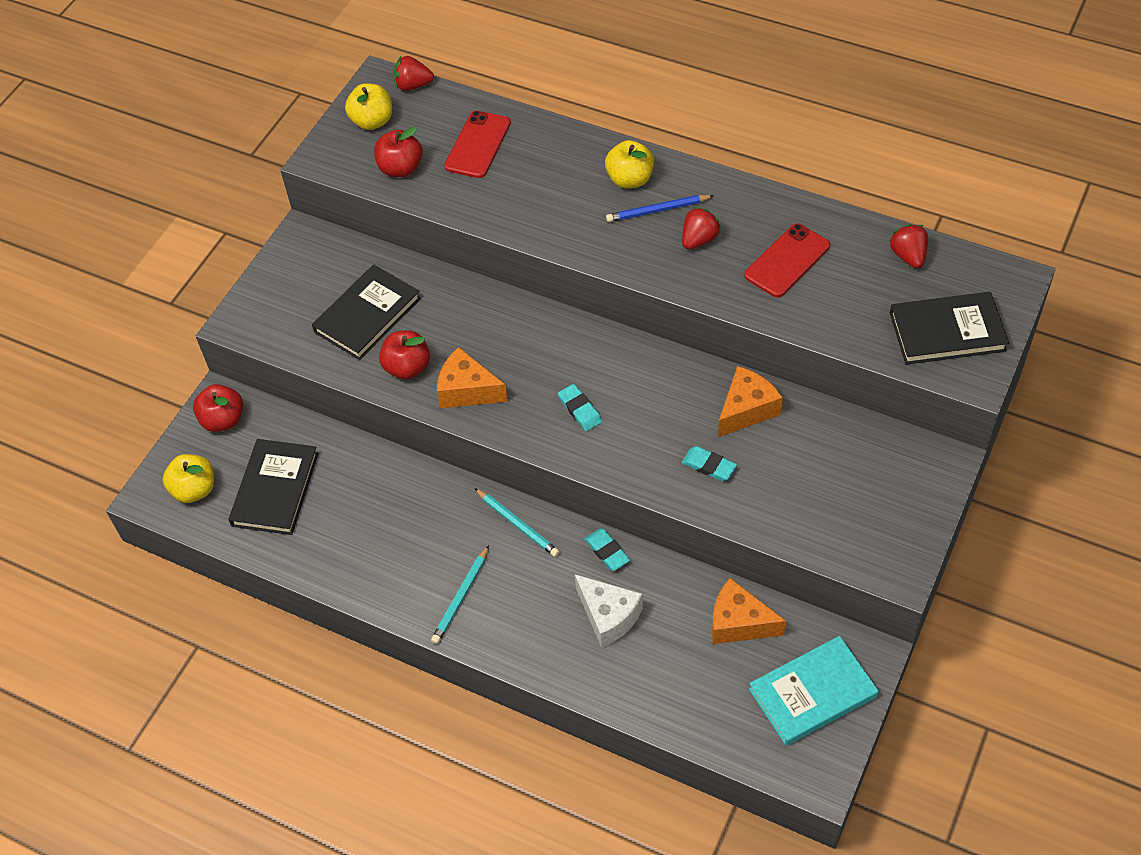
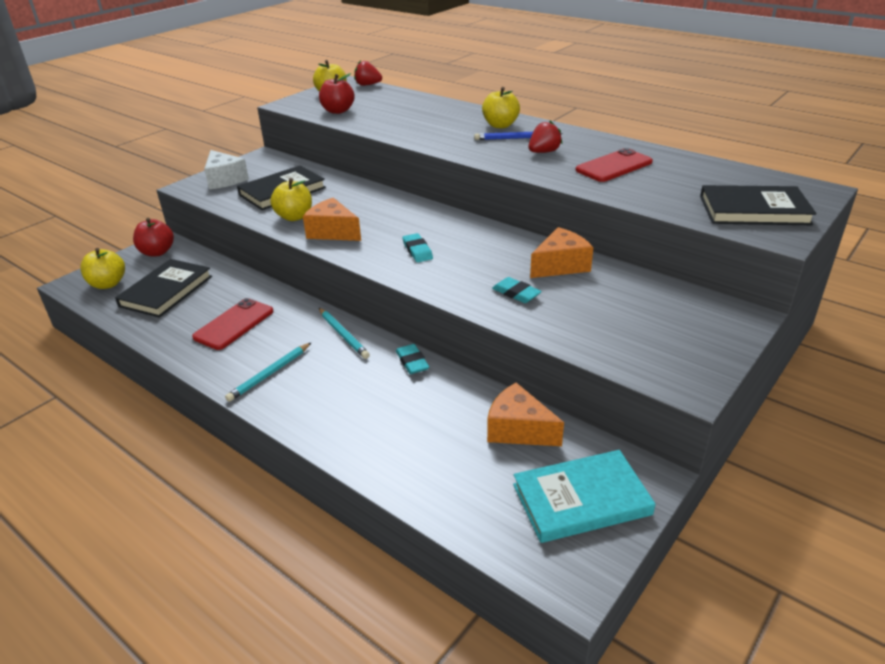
camera: 10 degrees right, 20 degrees down
(407, 367) = (294, 217): red apple -> yellow apple
(478, 145) = (397, 106): red phone -> red phone (234, 324)
(608, 616) = (394, 406): white cheese -> white cheese (225, 179)
(908, 256) = (720, 172): red strawberry -> none

